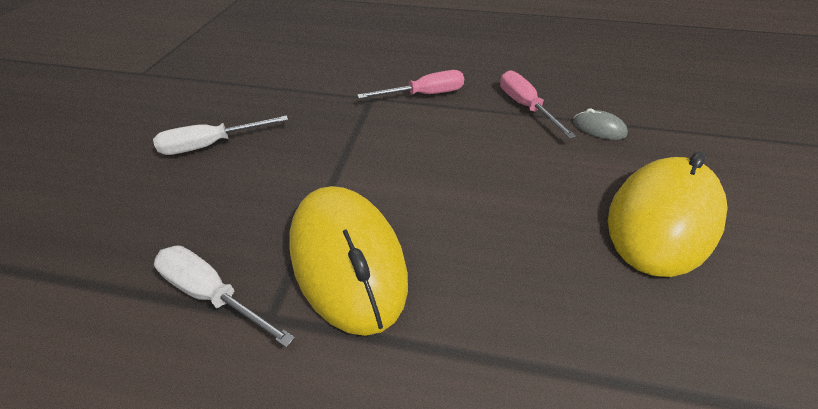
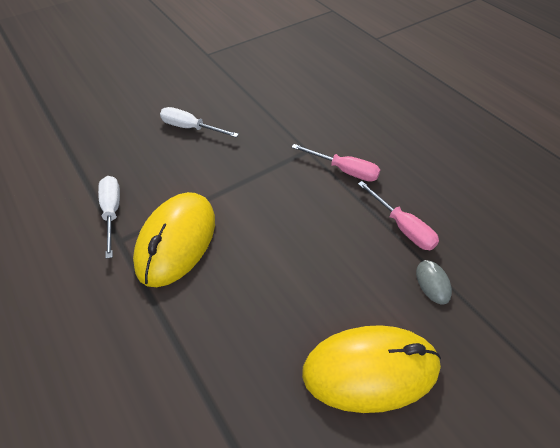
camera: 45 degrees right, 5 degrees up
(525, 106) = (402, 227): pink screwdriver -> pink screwdriver turned 120 degrees clockwise

